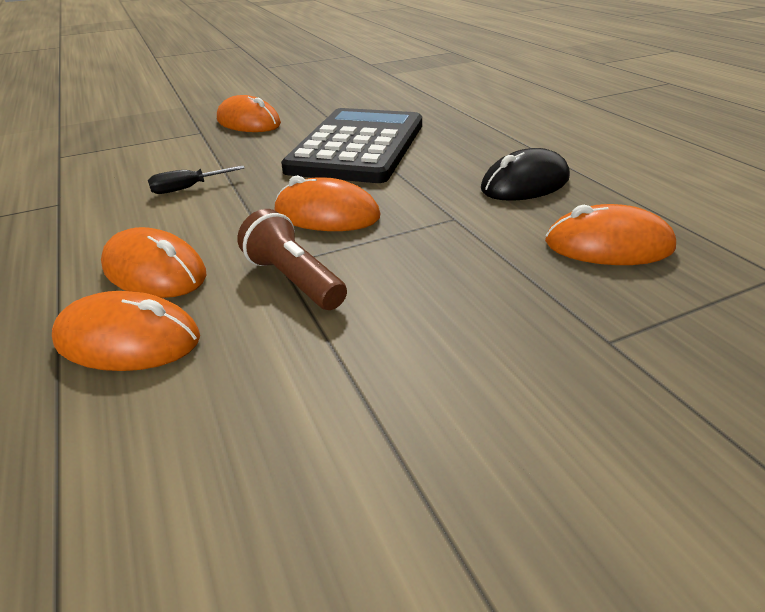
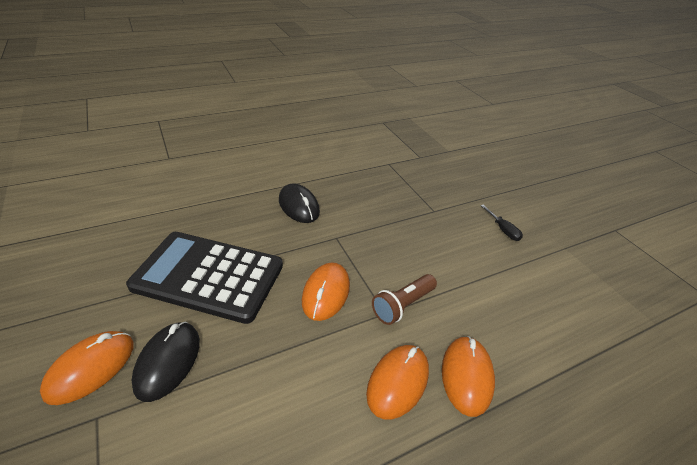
camera: 95 degrees left, 5 degrees up
(188, 188) = (263, 392): black screwdriver -> black screwdriver (503, 230)
(244, 145) = (168, 362): none -> black mouse
(608, 245) = (367, 195): orange mouse -> none

